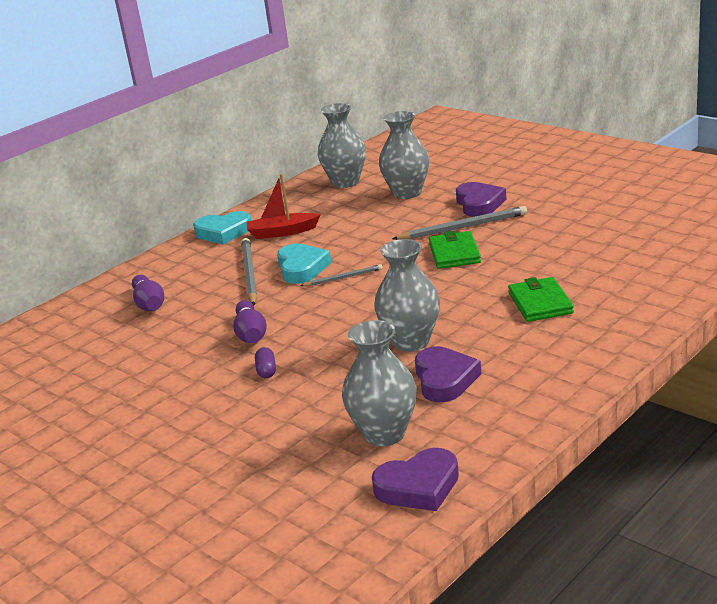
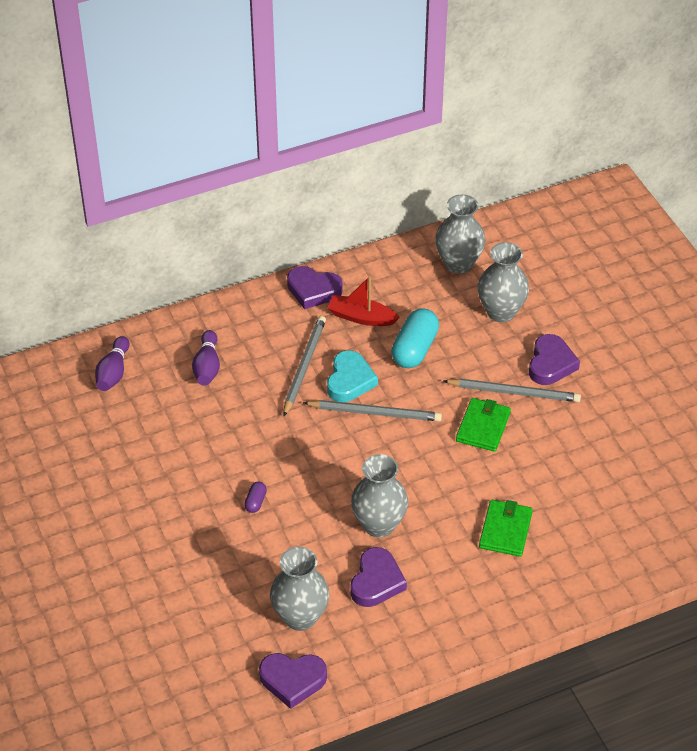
camera: 20 degrees right, 20 degrees up
(223, 232) = (313, 290): turquoise heart -> purple heart
(251, 334) = (266, 450): purple bowling pin -> purple bowling pin (113, 372)
(343, 278) = (375, 413): grey pencil -> grey pencil, size x1.76
(348, 233) = (415, 349): none -> turquoise capsule

